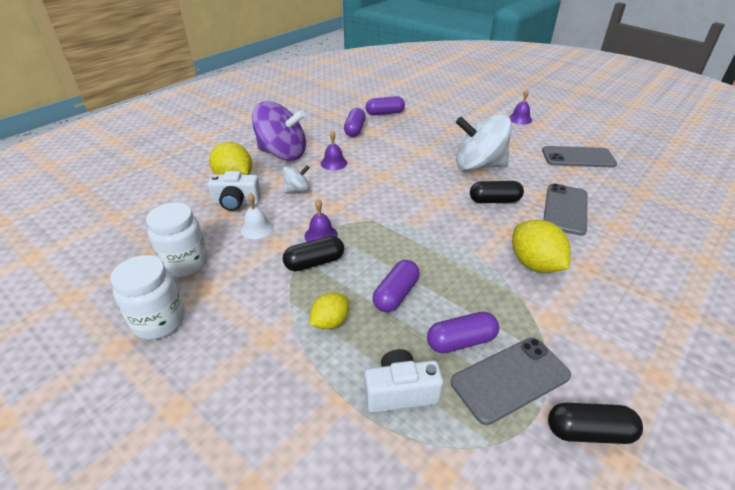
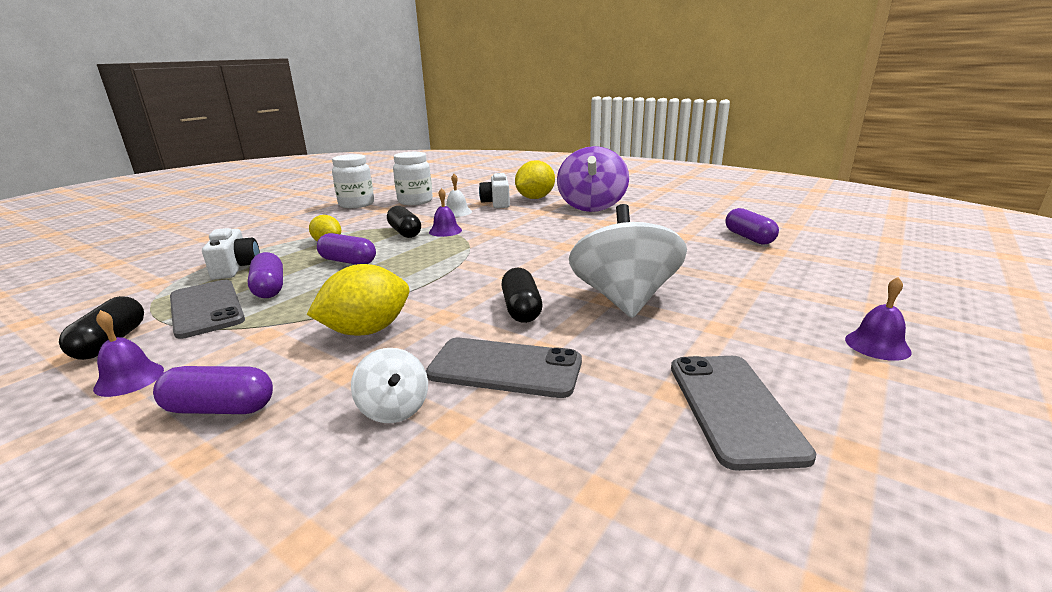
camera: 85 degrees right, 15 degrees down
(297, 190) = (522, 217): white spinning top -> white spinning top (394, 408)
(334, 163) = (583, 225): purple bell -> purple bell (129, 379)
(355, 130) = (676, 227): purple capsule -> purple capsule (220, 408)

